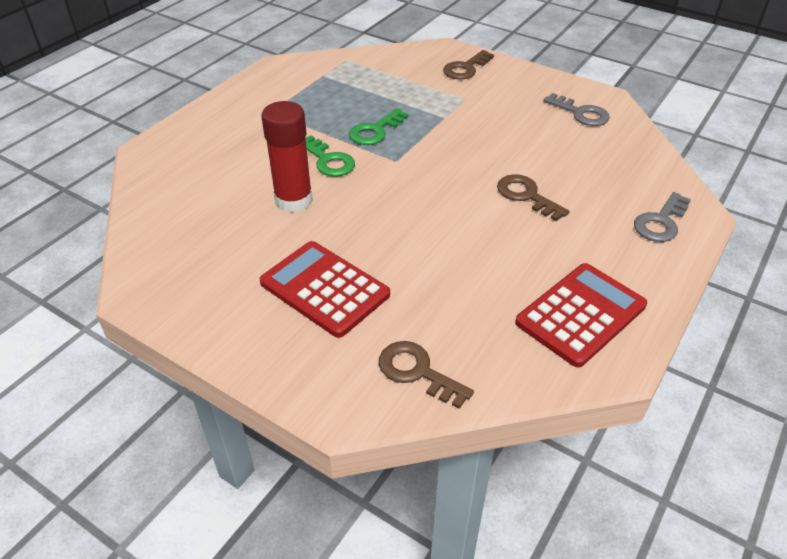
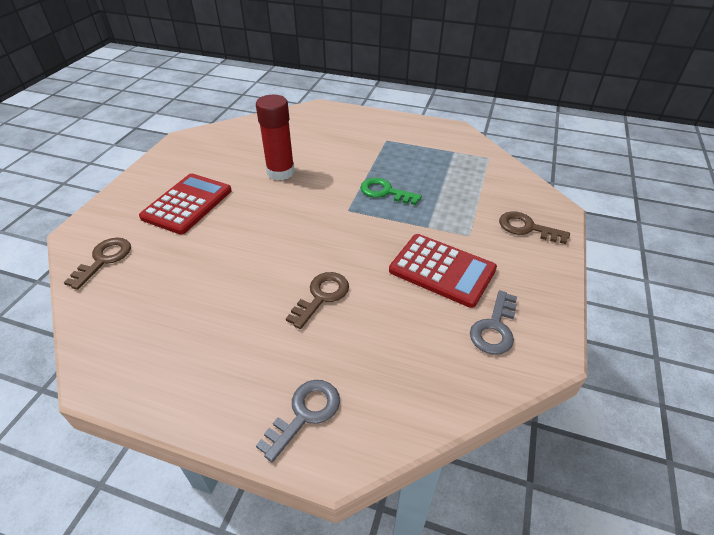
camera: 75 degrees right, 0 degrees up
(328, 160) = (334, 177): green key -> none
(581, 314) = (158, 349): red calculator -> red calculator (442, 270)
(660, 222) = (305, 414): grey key -> grey key turned 105 degrees clockwise

